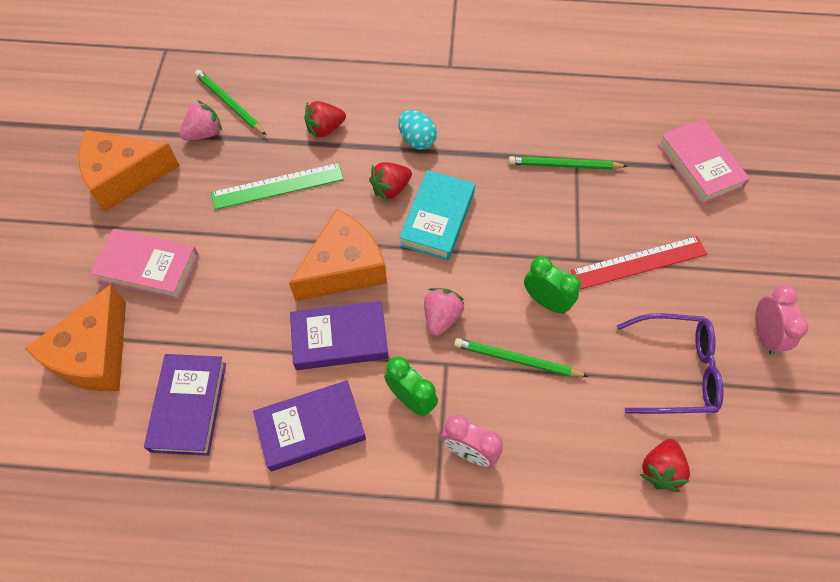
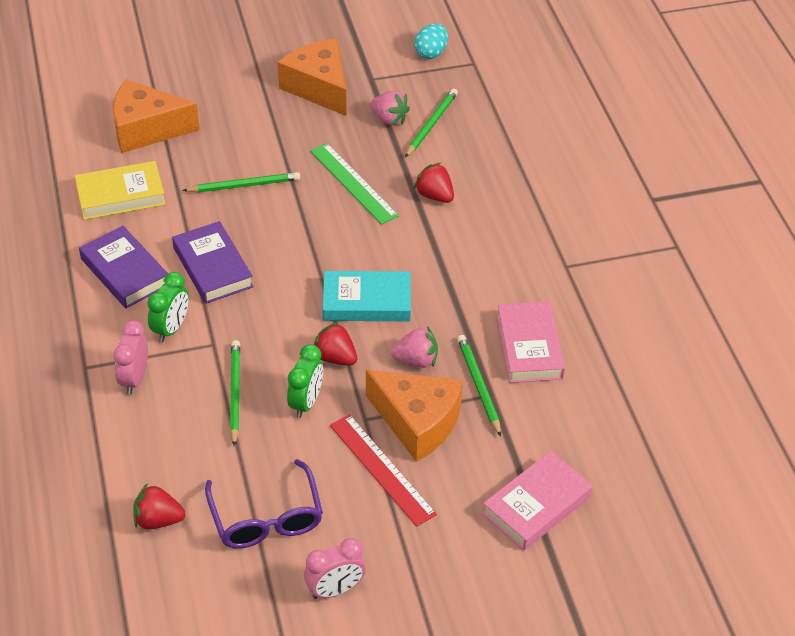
camera: 70 degrees right, 15 degrees down
(148, 267) = (236, 131): pink book -> pink book (529, 347)
(189, 406) = (120, 195): purple book -> yellow book
(234, 280) = (244, 185): none -> green pencil
(344, 268) = (284, 251): orange cheese -> orange cheese (417, 422)
(390, 189) = (386, 260): red strawberry -> red strawberry (335, 357)
(417, 140) = (454, 264): turquoise egg -> turquoise egg (431, 53)
(441, 317) = (259, 330): pink strawberry -> pink strawberry (416, 360)

